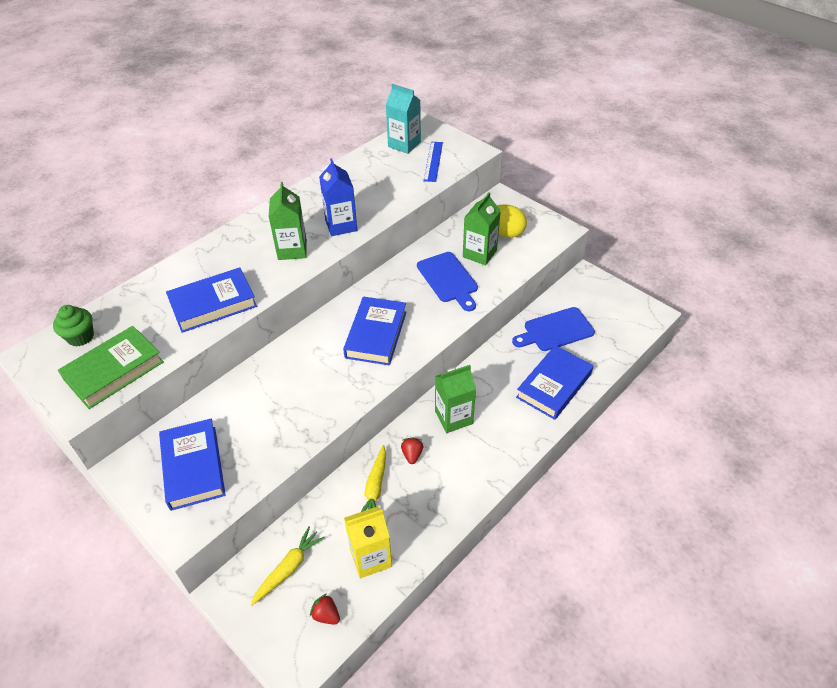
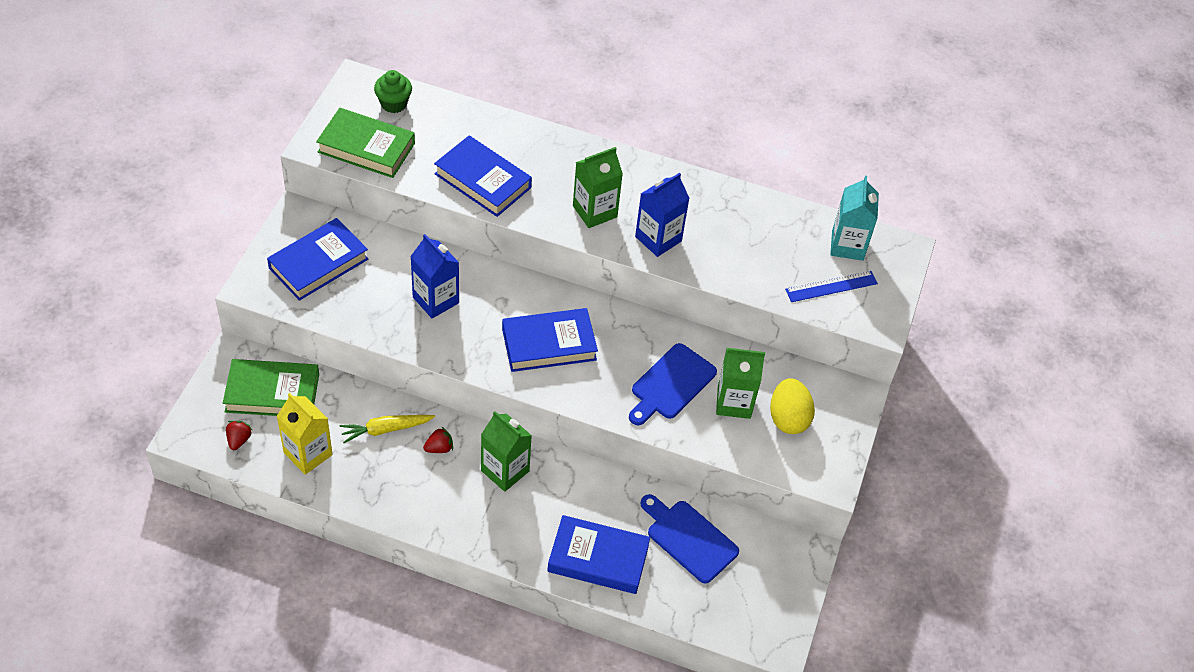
camera: 60 degrees right, 5 degrees up
(288, 568) = (272, 393): yellow carrot -> green book
(289, 392) = (435, 300): none -> blue carton

